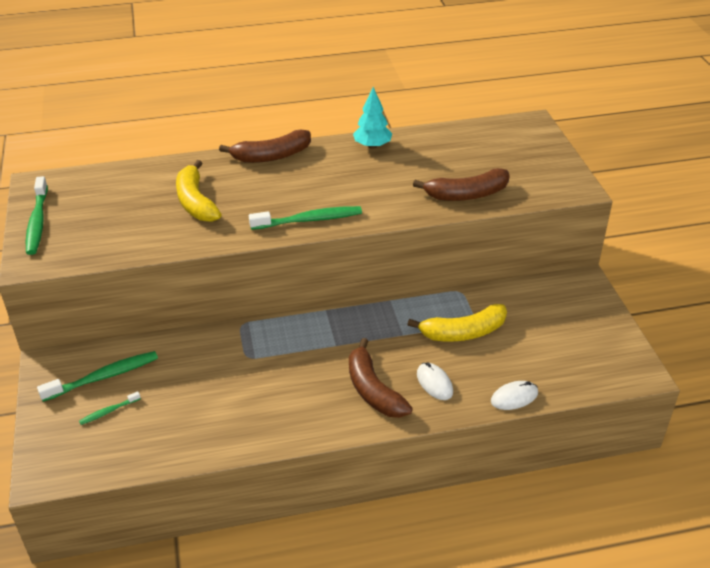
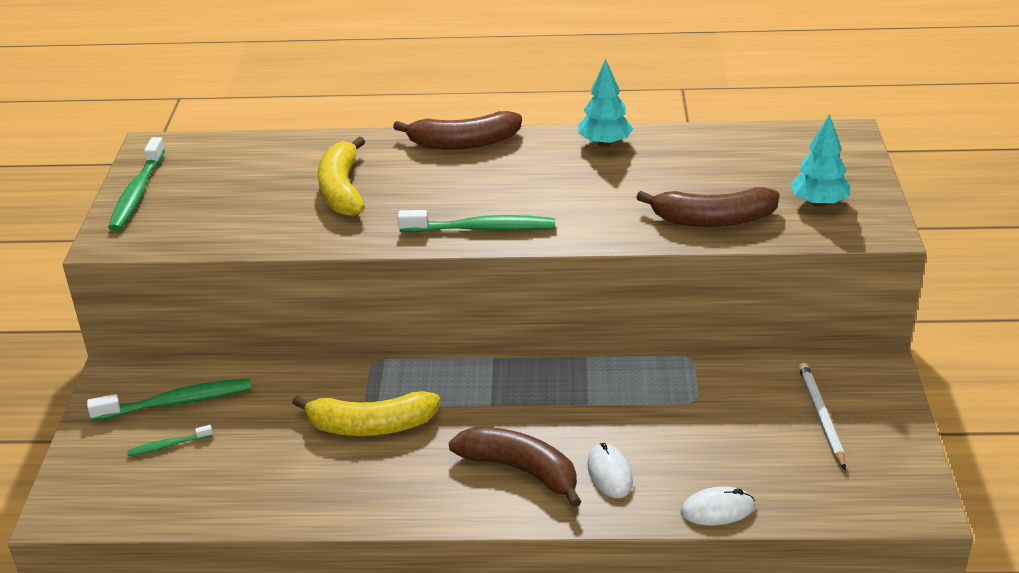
camera: 15 degrees right, 5 degrees down
(373, 390) = (521, 470): brown banana -> brown banana turned 135 degrees clockwise
(463, 332) = (674, 413): yellow banana -> yellow banana (370, 426)
(532, 174) = (818, 203): none -> turquoise tree
(559, 321) = (821, 416): none -> white pencil

